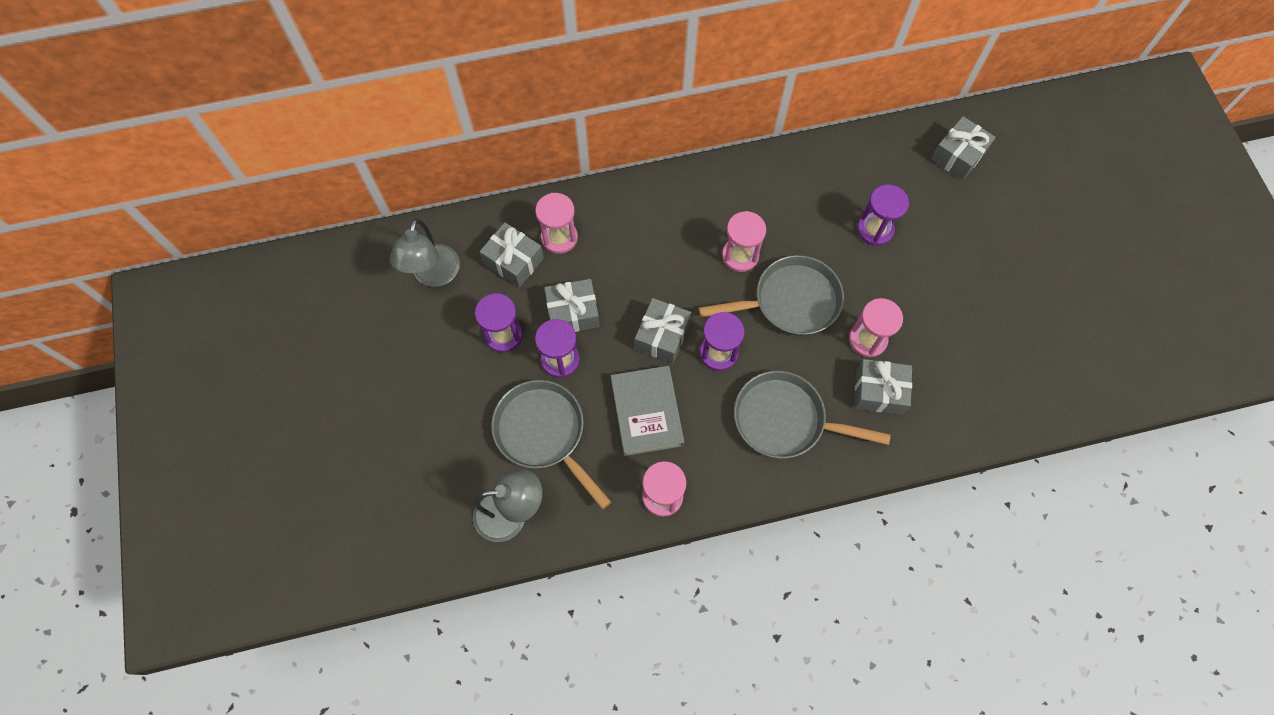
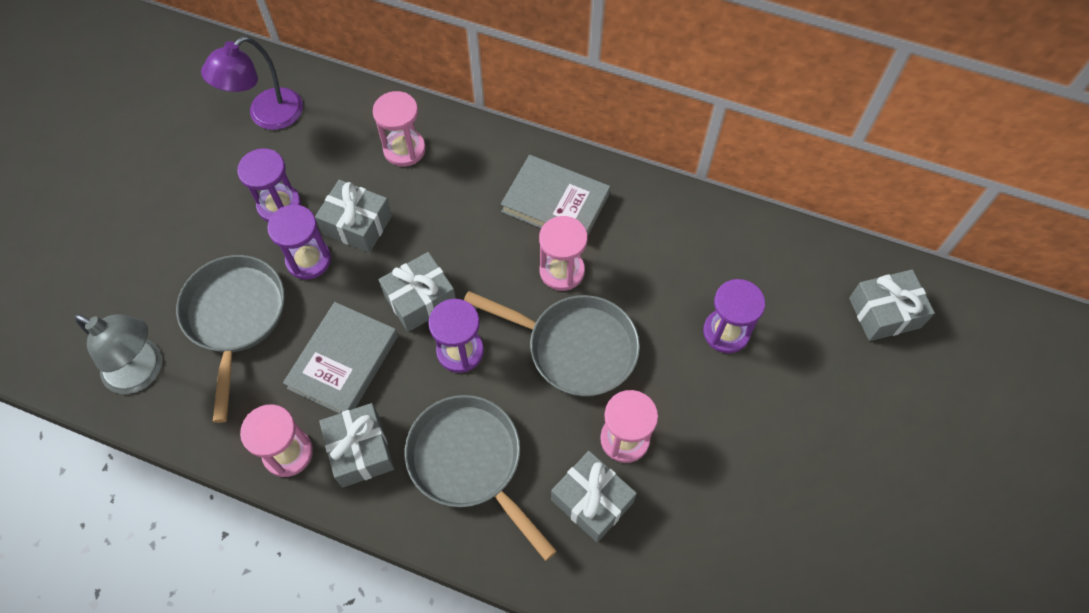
camera: 35 degrees right, 5 degrees down
(433, 275) = (267, 116): grey lamp -> purple lamp
(513, 261) = (345, 145): grey gift -> grey gift (360, 450)
(697, 211) = (555, 203): none -> grey book

